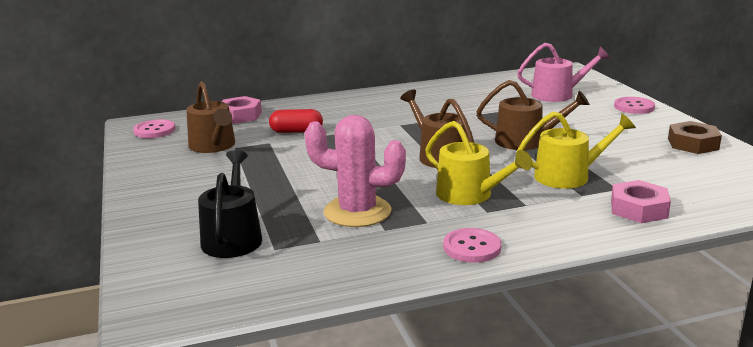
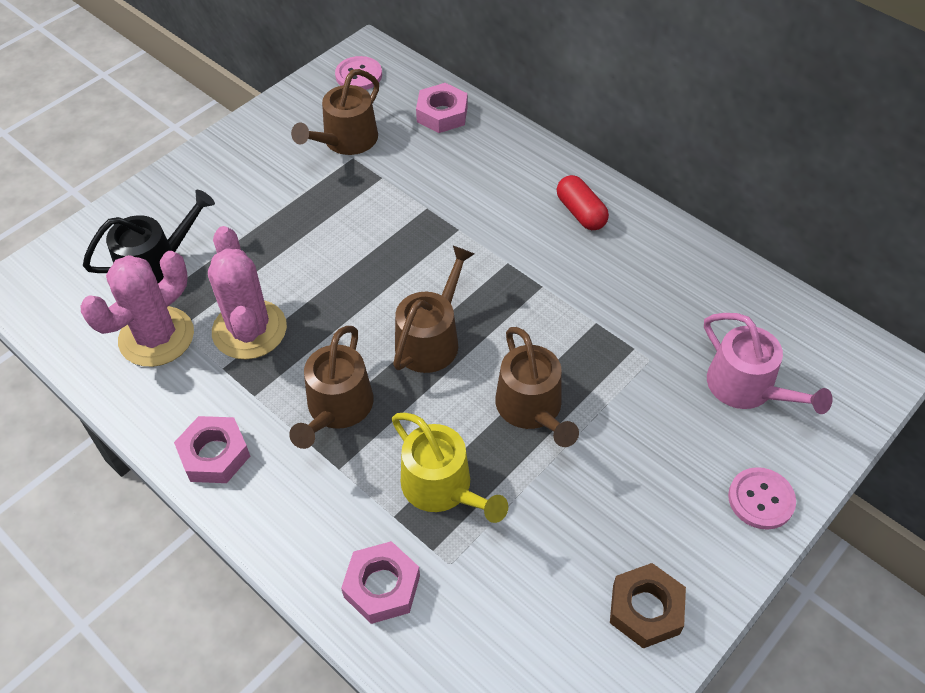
camera: 60 degrees right, 30 degrees up
(296, 131) = (426, 183): red capsule -> red capsule (580, 212)
(317, 251) = (156, 337): none -> pink cactus
(470, 195) = (337, 408): yellow watering can -> brown watering can
(472, 247) = (214, 454): pink button -> pink nut

